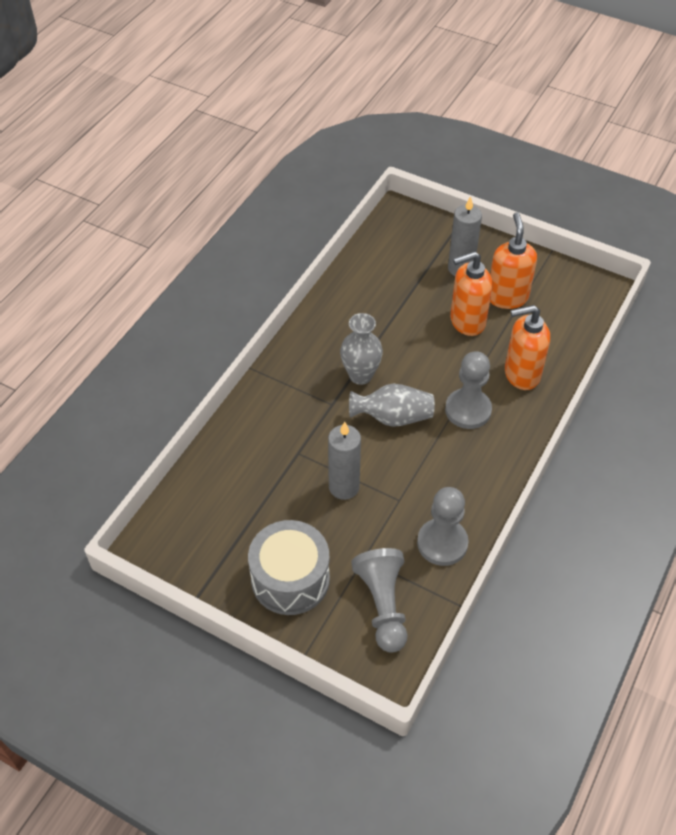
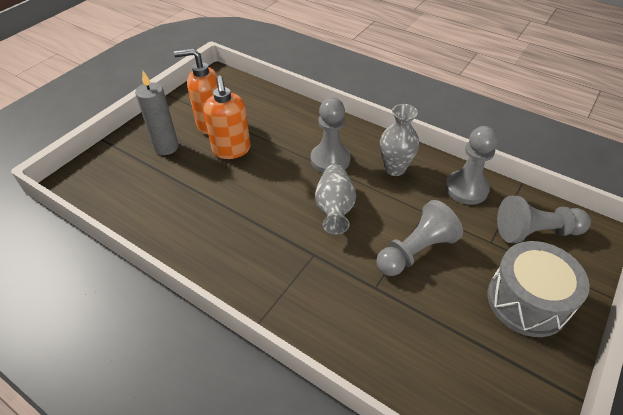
camera: 85 degrees left, 5 degrees down
(344, 487) = (415, 251): grey candle -> grey pawn
(360, 375) = (281, 229): grey vase -> grey vase (394, 168)
(521, 374) = (296, 126): orange soap dispenser -> none

